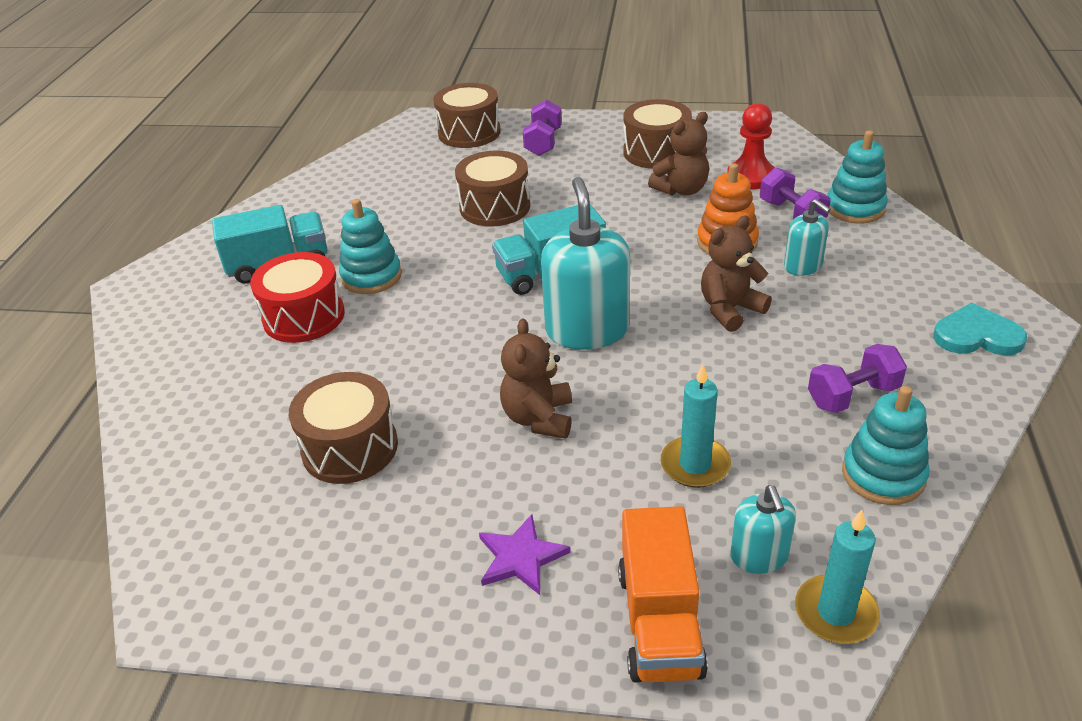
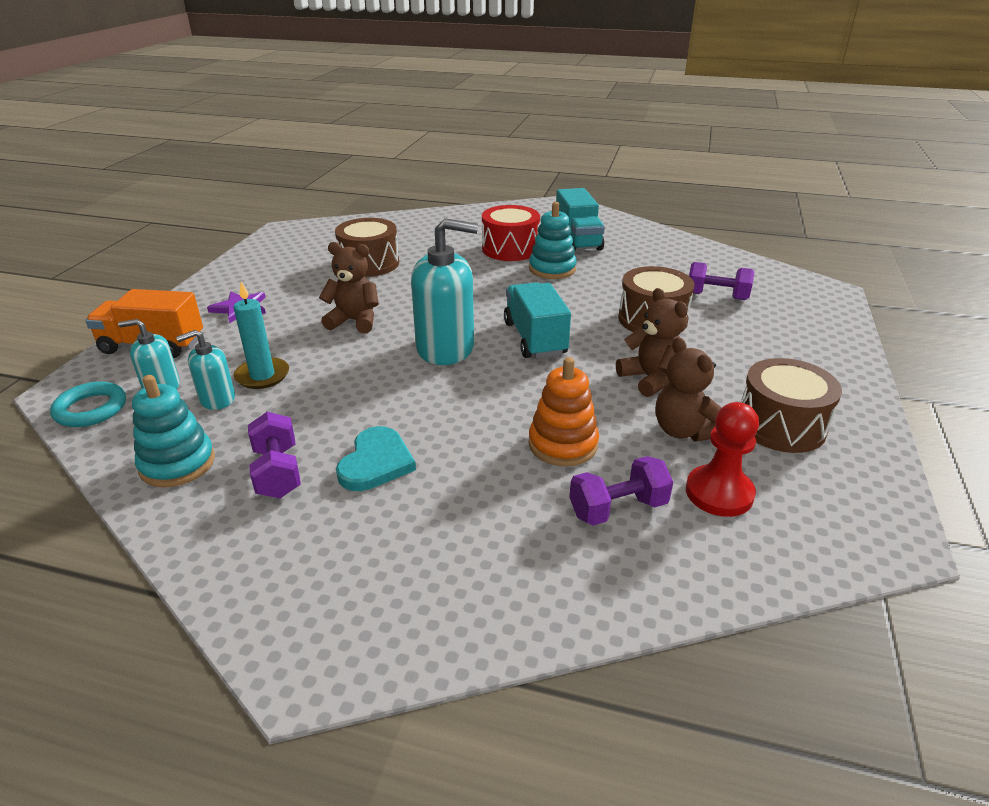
camera: 95 degrees right, 5 degrees down
(469, 133) = (807, 313): brown drum -> none
(543, 142) = (793, 353): purple dumbbell -> purple dumbbell (716, 296)
(730, 309) = (441, 425): brown teddy bear -> brown teddy bear (650, 379)
(803, 266) = (500, 491): turquoise soap dispenser -> turquoise soap dispenser (217, 399)
(835, 612) = (91, 409): turquoise candle -> turquoise ring
(855, 208) = (627, 576): turquoise stacking toy -> none
(976, 335) = (307, 602): turquoise heart -> turquoise heart (376, 462)

